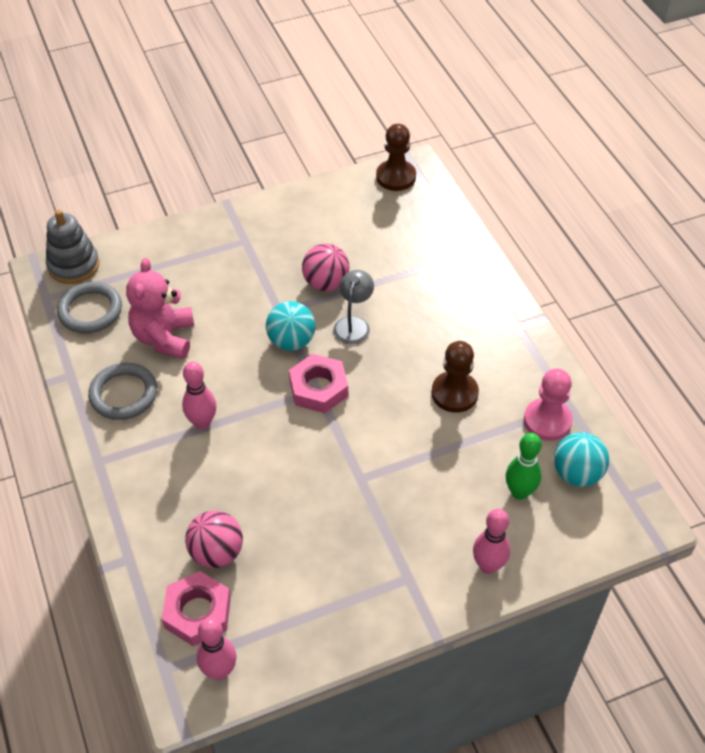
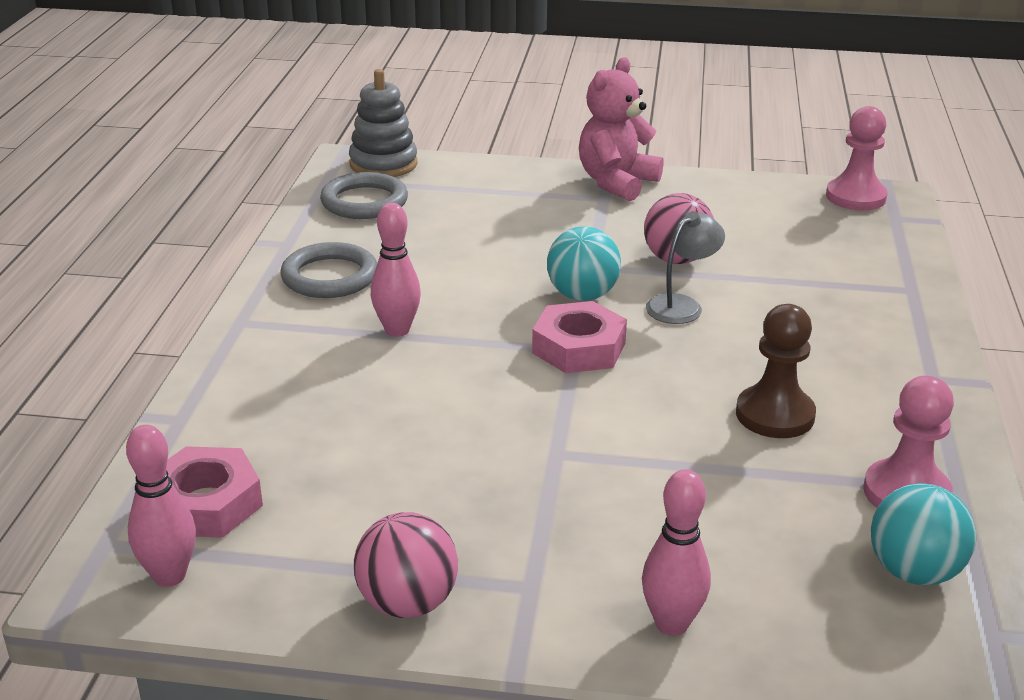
camera: 30 degrees right, 20 degrees down
(164, 337) = (426, 246): pink teddy bear -> pink teddy bear (616, 183)
(217, 553) = (291, 454): pink ball -> pink ball (407, 603)
(396, 177) = (855, 197): brown pawn -> pink pawn
(519, 492) = (795, 557): green bowling pin -> none

